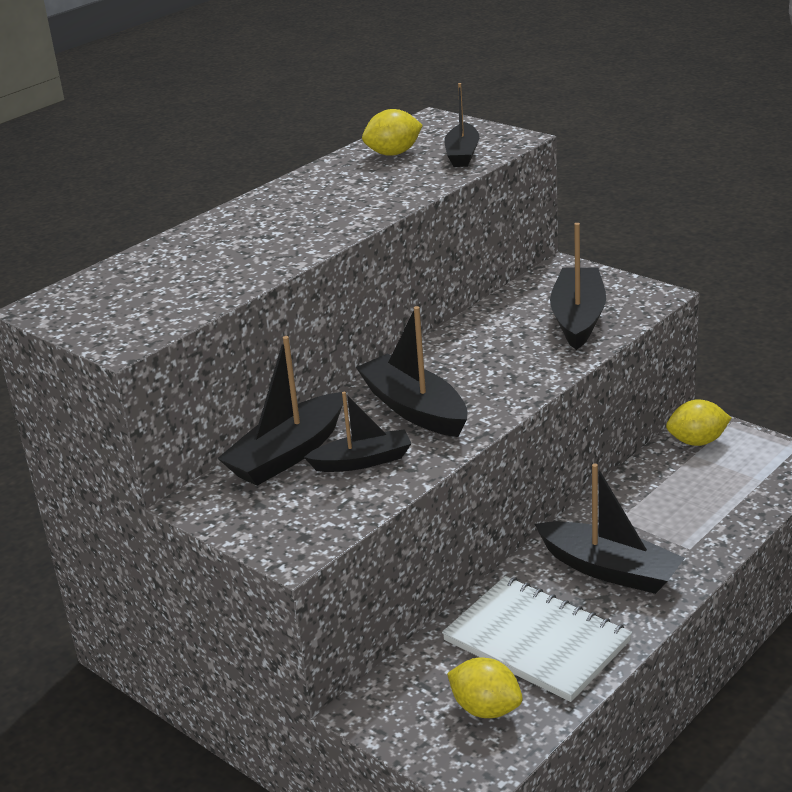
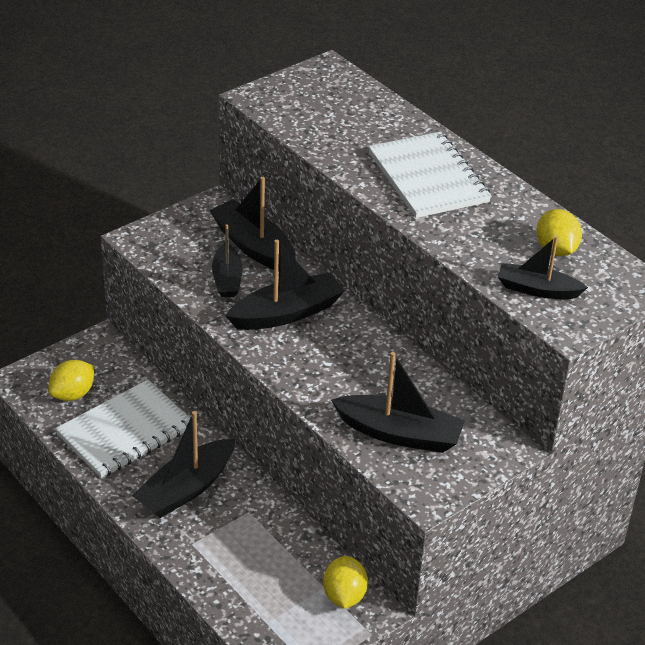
camera: 95 degrees right, 10 degrees up
(287, 220) = (428, 178): none -> white notebook

